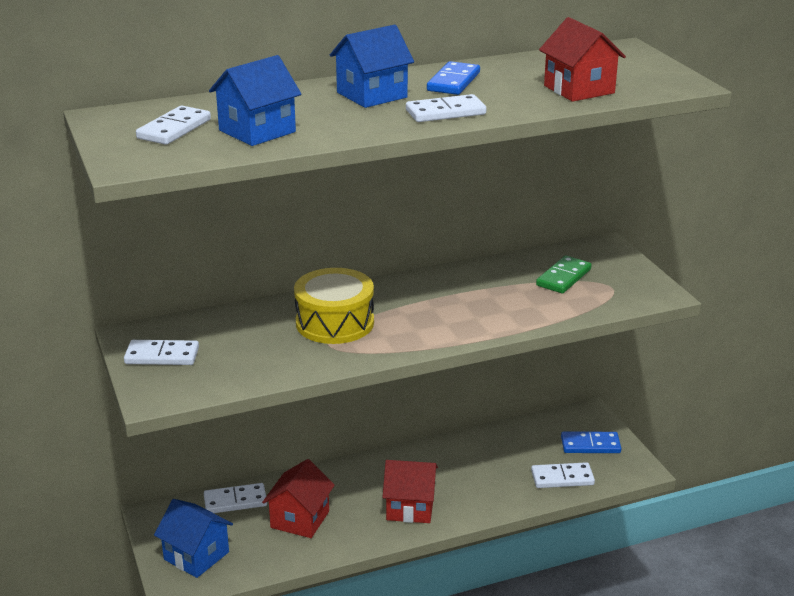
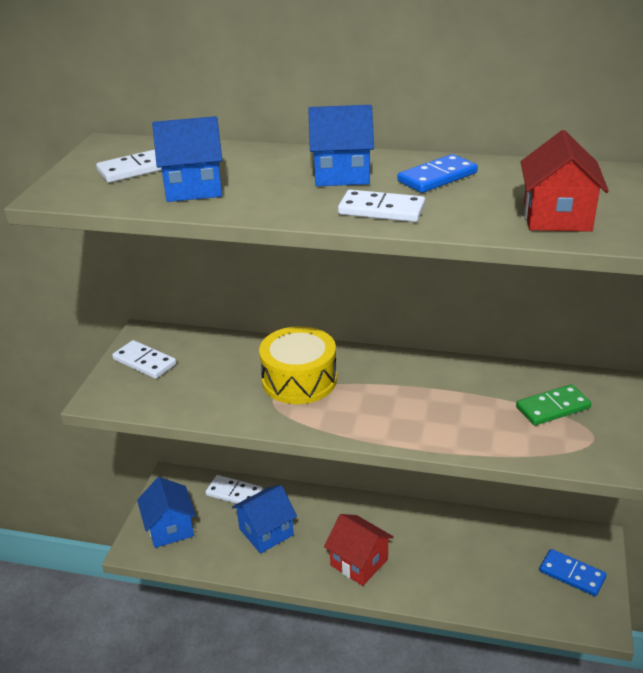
camera: 35 degrees right, 5 degrees up
(300, 519) = (266, 532): red house -> blue house
(562, 478) = (516, 597): white domino -> none

